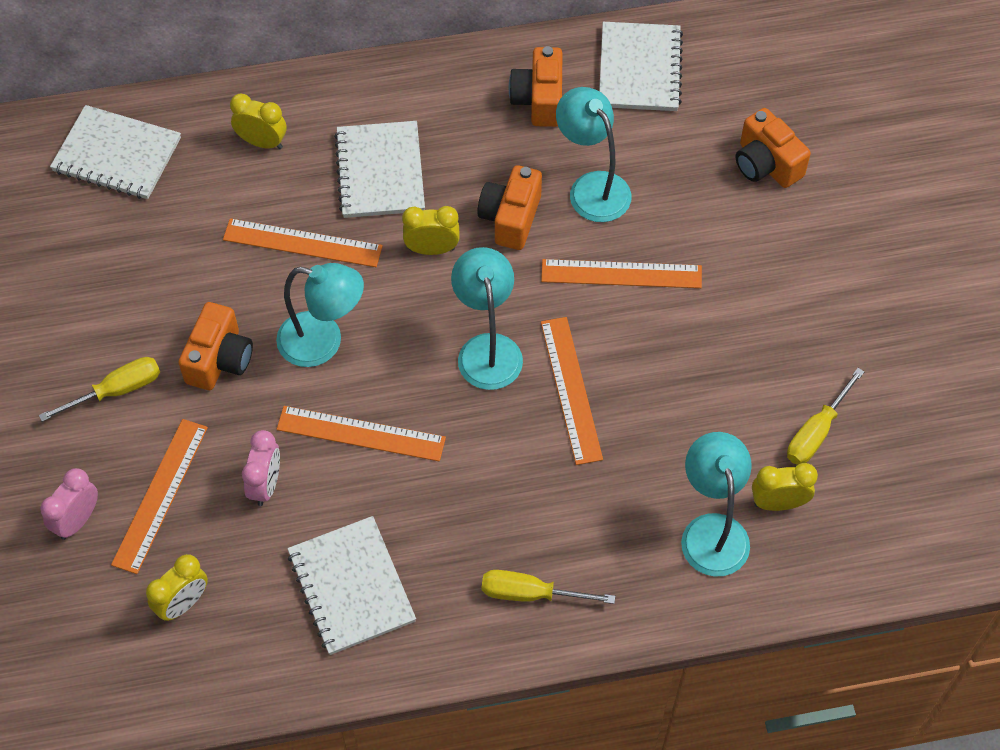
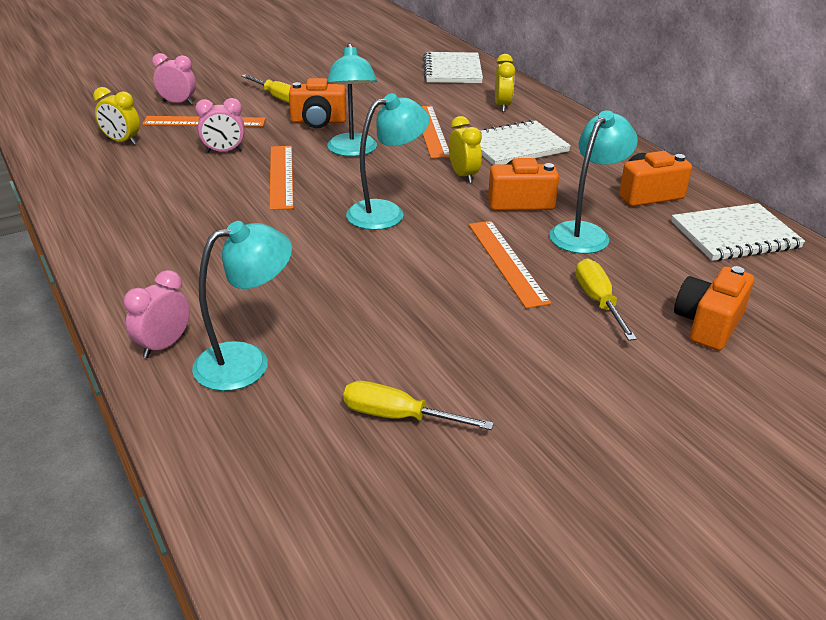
camera: 70 degrees right, 25 degrees down
(351, 587) = (145, 194): white notebook -> none
(530, 594) = (153, 271): yellow screwdriver -> yellow screwdriver (598, 301)
(571, 389) = (368, 256): orange ruler -> none
(666, 596) = (164, 345): none -> pink clock
(778, 503) = (295, 402): yellow clock -> none

